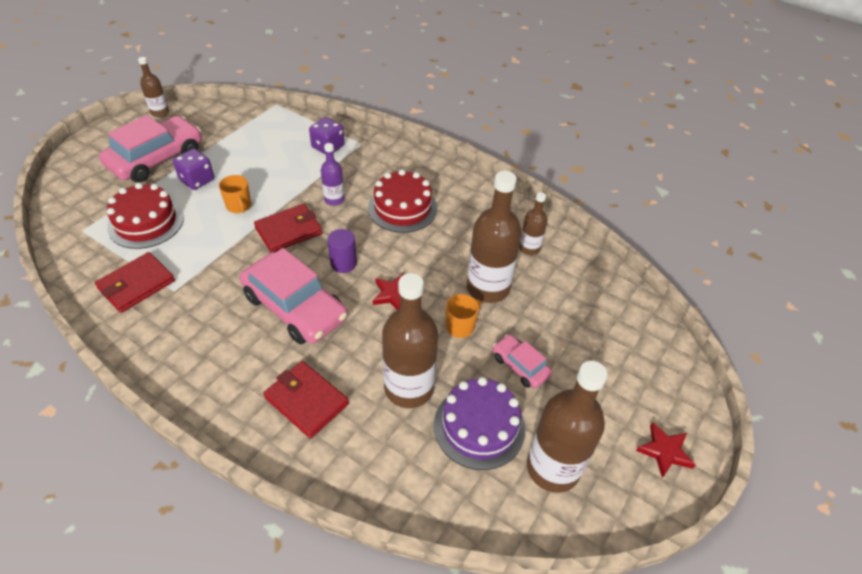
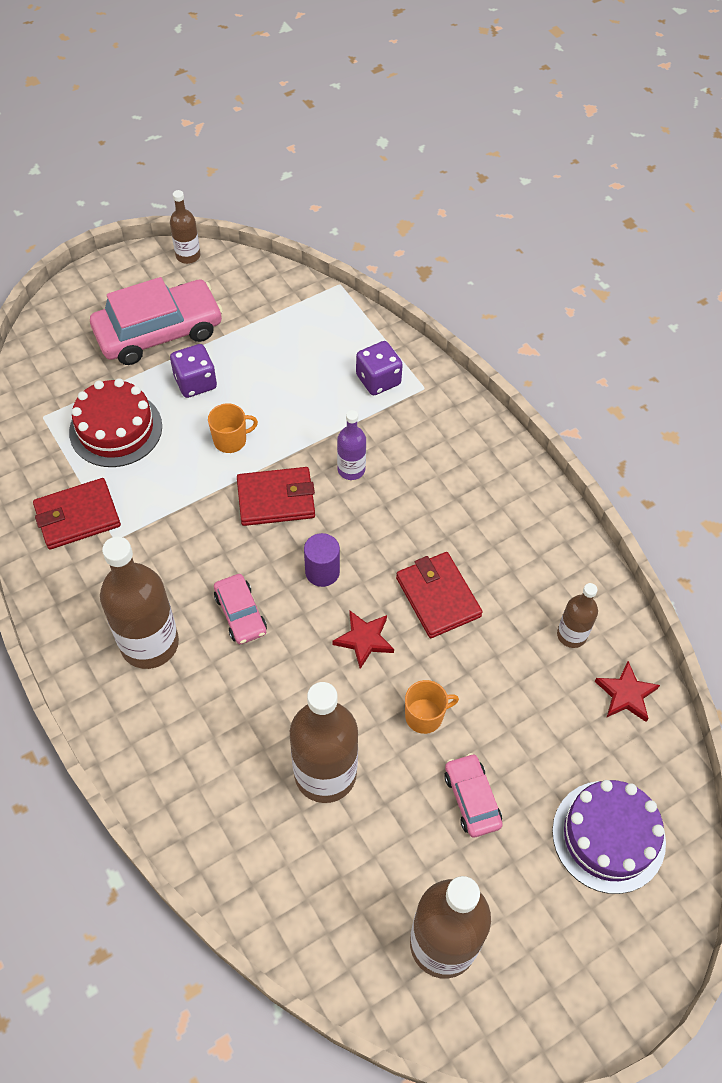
camera: 25 degrees right, 10 degrees up
(239, 206) = (231, 440): orange mug -> orange mug turned 105 degrees counterclockwise
(295, 307) = (240, 614): pink car -> pink car, size x0.50
(306, 401) = (205, 743): red wallet -> red wallet (438, 597)
(402, 208) = (433, 513): red cake -> none
(479, 426) = (383, 856): purple cake -> purple cake (608, 836)
(488, 288) = (486, 674): brown bottle -> brown bottle (149, 643)
(665, 451) = (590, 983): red star -> red star (626, 694)

